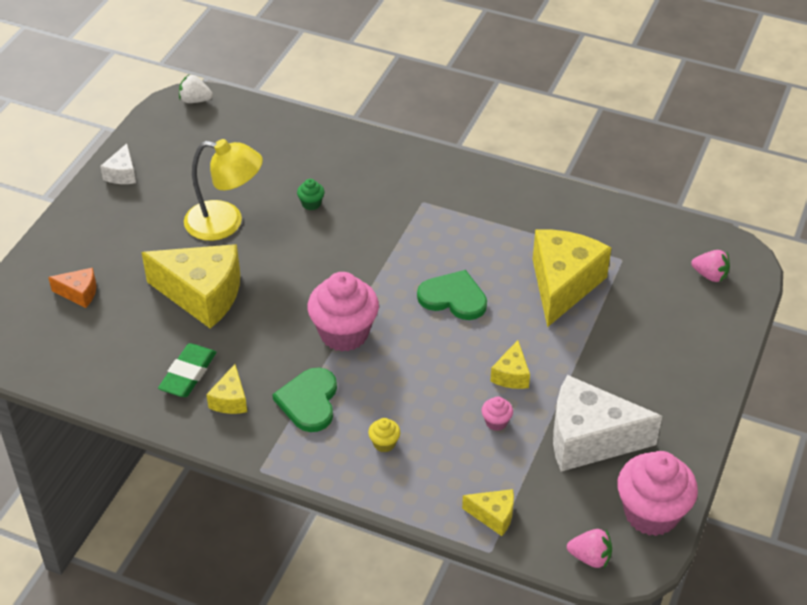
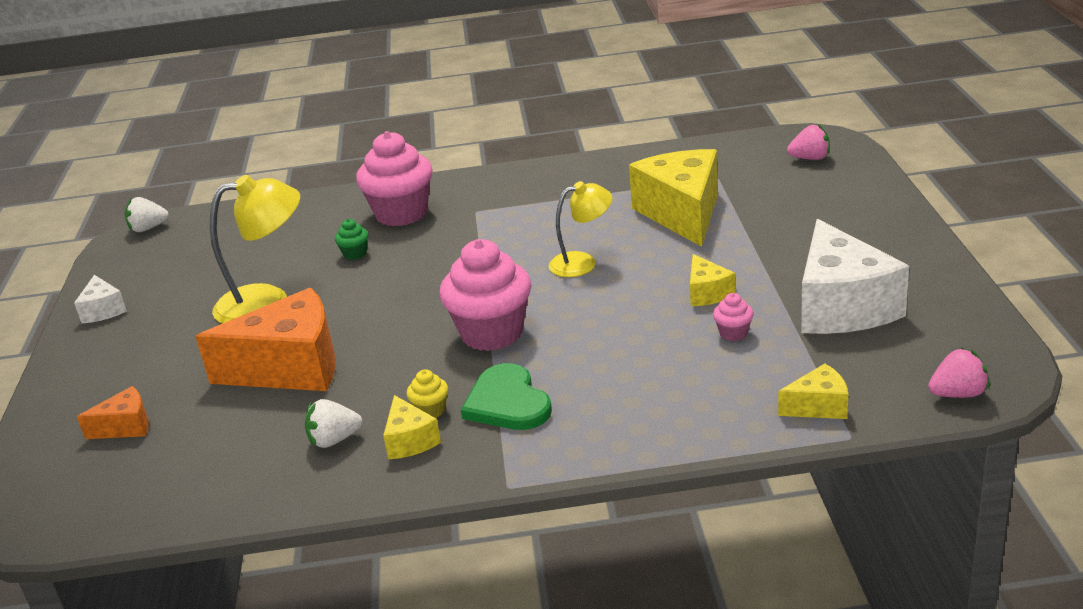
camera: 25 degrees left, 15 degrees down
(188, 374) = (334, 440): green eraser -> white strawberry
(202, 295) = (291, 368): yellow cheese -> orange cheese
(384, 443) = (632, 400): yellow cupcake -> yellow cupcake (431, 410)
(453, 297) = (582, 262): green heart -> yellow lamp
(589, 439) = (842, 306): white cheese -> white cheese turned 75 degrees counterclockwise
(651, 513) = (971, 334): pink cupcake -> pink cupcake (401, 214)

